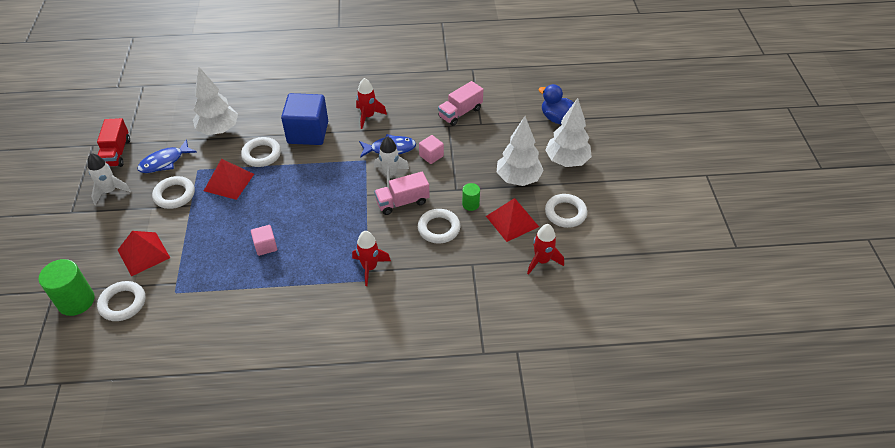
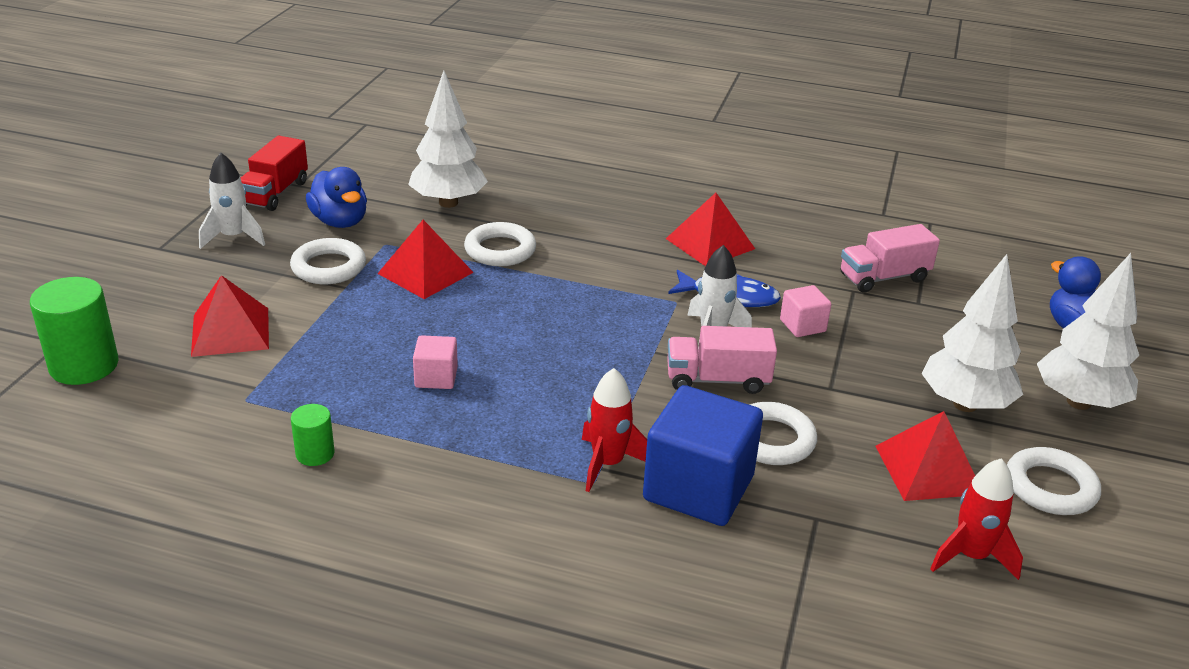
camera: 20 degrees right, 15 degrees down
(123, 303) = (152, 390): white ring -> none
(164, 162) = (340, 221): blue fish -> blue duck
(308, 133) = (593, 240): blue cube -> blue cube (698, 488)
(368, 116) = (710, 243): red rocket -> red pyramid
(470, 204) = (851, 419): green cylinder -> green cylinder (315, 454)

